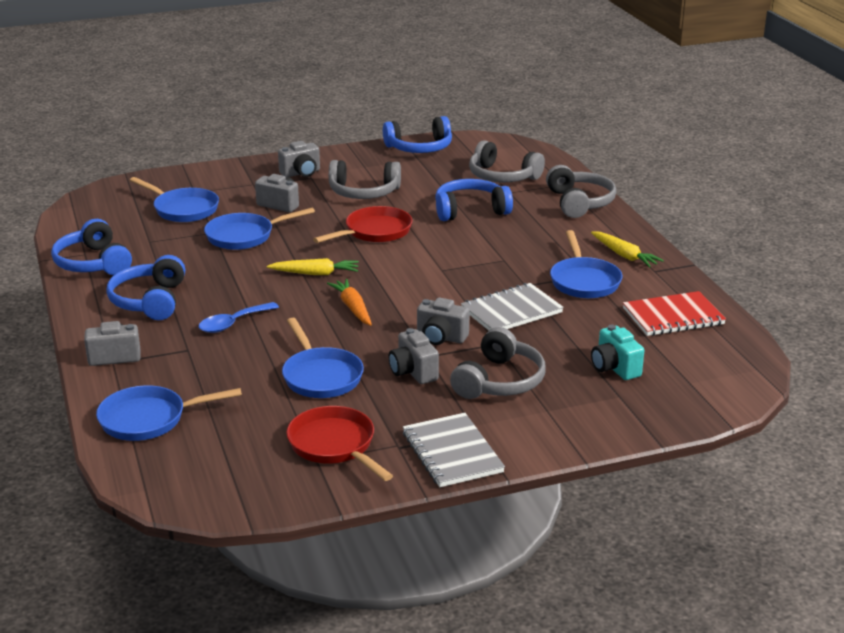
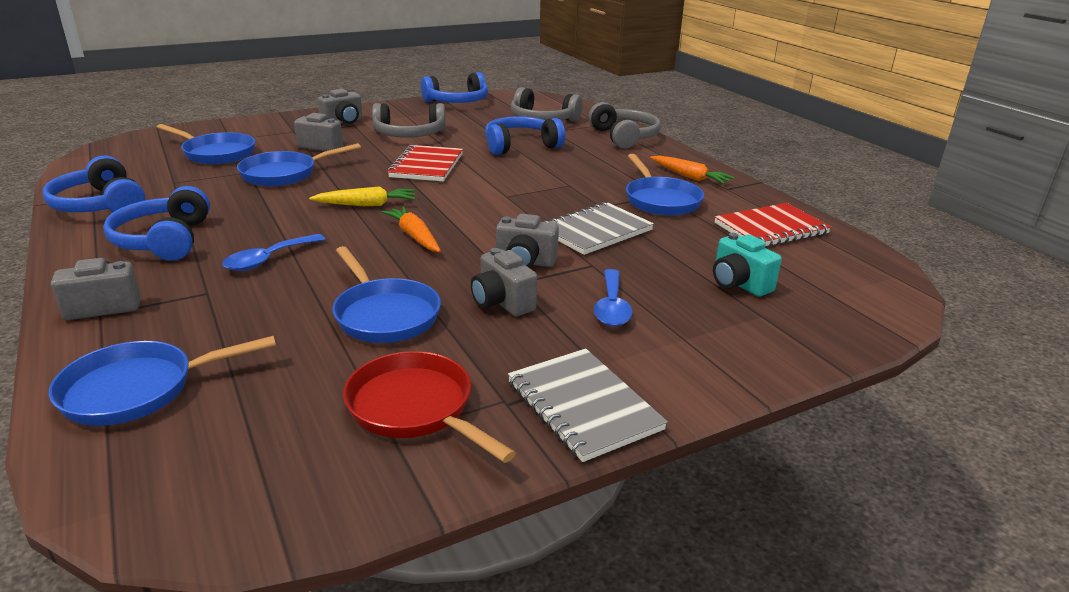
camera: 10 degrees left, 0 degrees up
(374, 232) = (426, 166): red pan -> red notebook
(499, 381) = (612, 307): grey headphones -> blue spoon
(624, 255) = (689, 177): yellow carrot -> orange carrot

